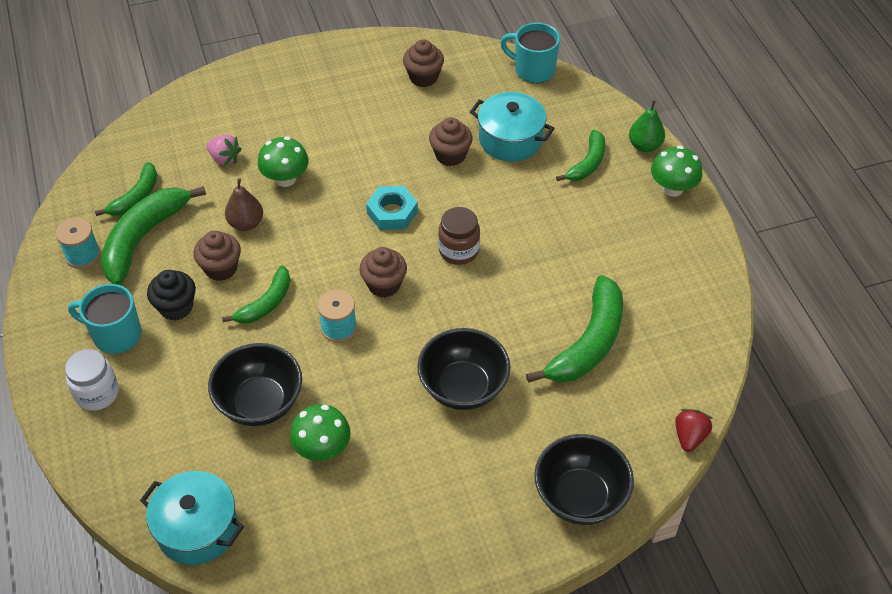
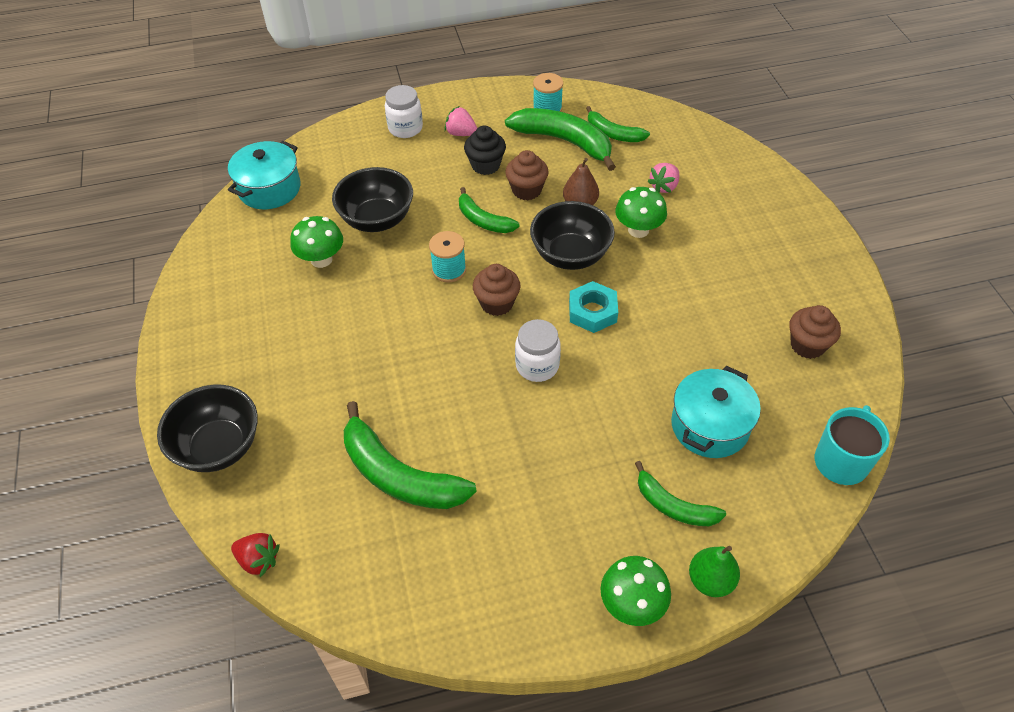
camera: 95 degrees right, 0 degrees up
(115, 335) = (461, 133): turquoise mug -> pink strawberry
(450, 155) = (679, 365): brown cupcake -> none
(458, 251) = (537, 366): brown jar -> white jar
(463, 387) = (364, 361): black bowl -> black bowl (570, 255)

